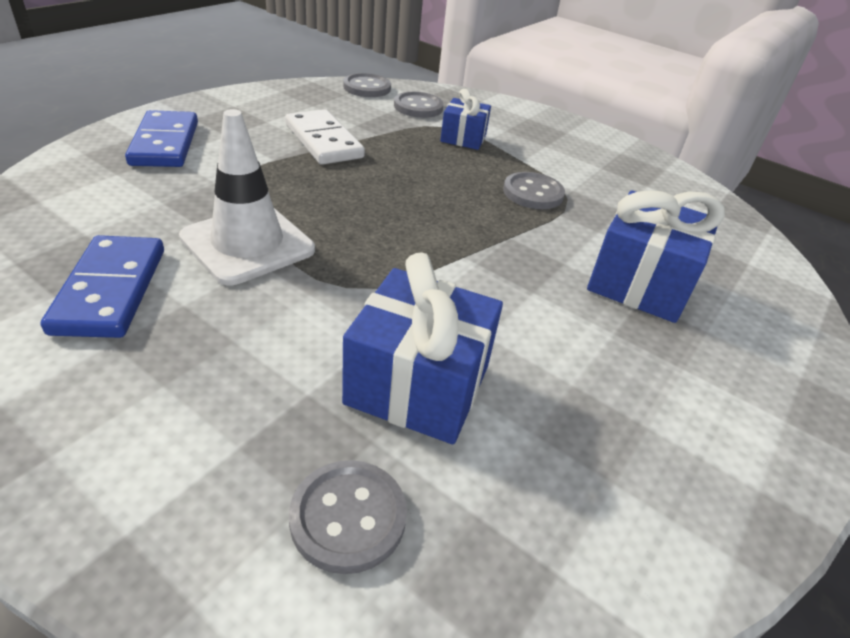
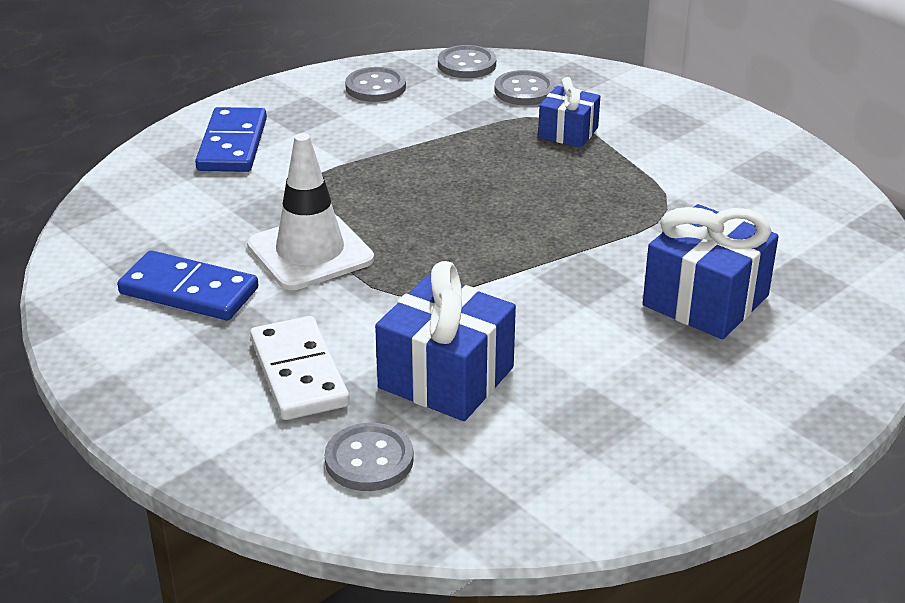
camera: 15 degrees right, 5 degrees down
(111, 290) = (189, 291): blue domino -> blue domino turned 75 degrees counterclockwise
(324, 141) = (402, 139): white domino -> white domino (299, 373)
(533, 193) = (627, 201): grey button -> grey button (375, 87)

